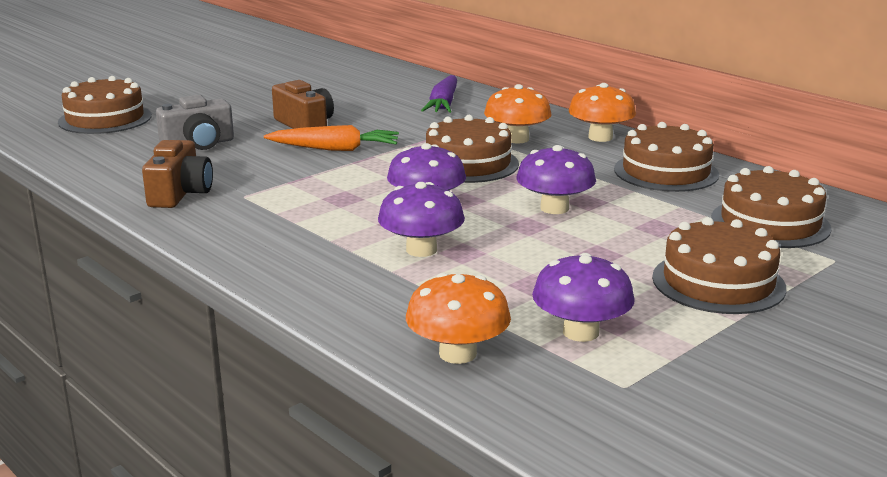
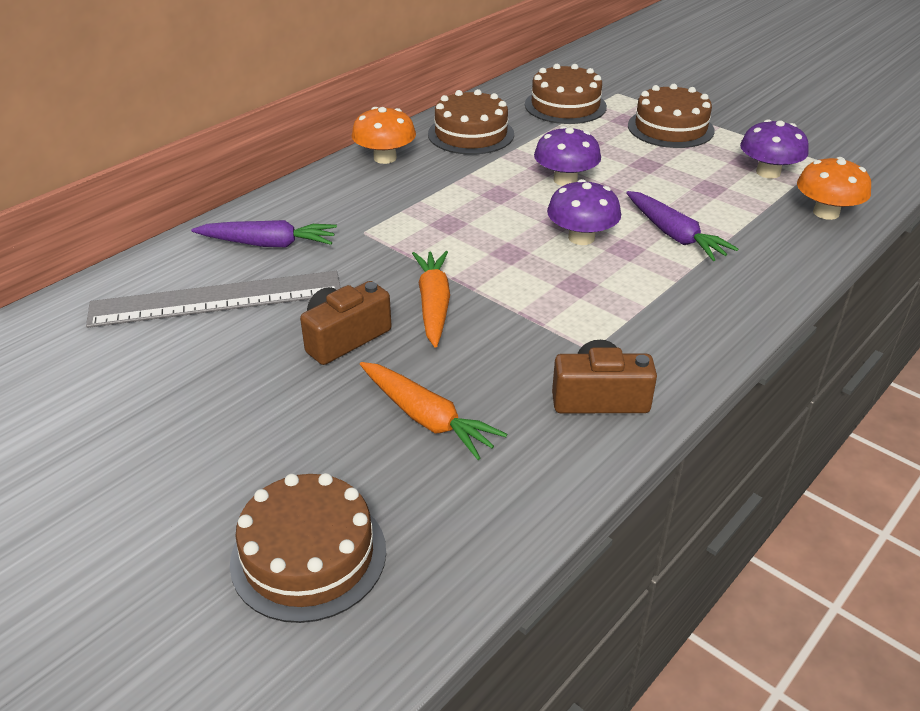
camera: 95 degrees left, 15 degrees up
(198, 144) = (426, 418): grey camera -> orange carrot
(371, 94) = (216, 299): none -> grey ruler
(421, 250) = (674, 235): purple mushroom -> purple carrot
(468, 164) = (467, 221): brown cake -> none
(517, 139) = (392, 198): orange mushroom -> none

